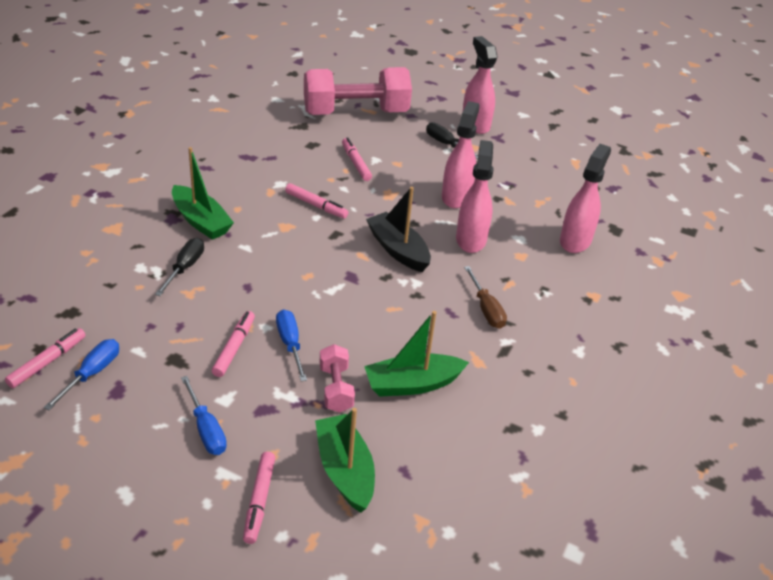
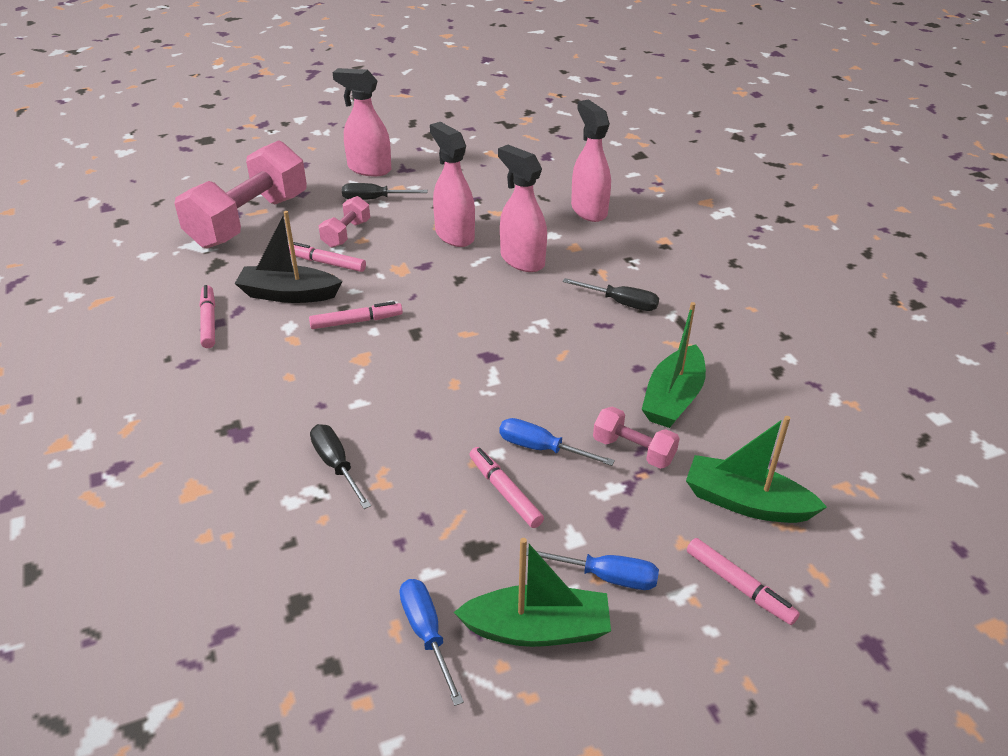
camera: 45 degrees left, 0 degrees up
(47, 362) = (364, 668): pink marker -> pink marker (209, 321)
(201, 221) = (274, 413): green boat -> green boat (537, 629)
(395, 154) = (346, 234): none -> pink dumbbell
(398, 250) = (485, 308): black boat -> black boat (288, 294)
(486, 309) = (621, 303): brown screwdriver -> black screwdriver

